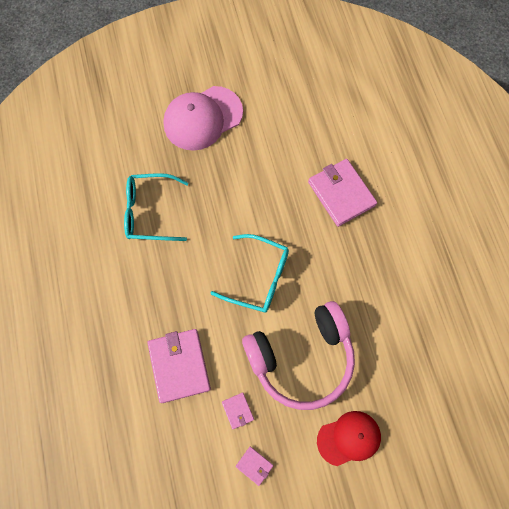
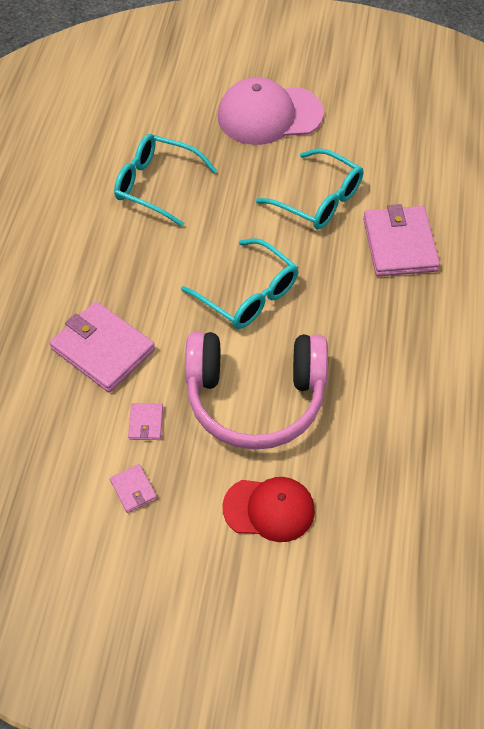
camera: 25 degrees right, 15 degrees down
(179, 366) = (103, 349): pink wallet -> pink wallet turned 60 degrees counterclockwise
(270, 178) = (318, 200): none -> turquoise glasses

